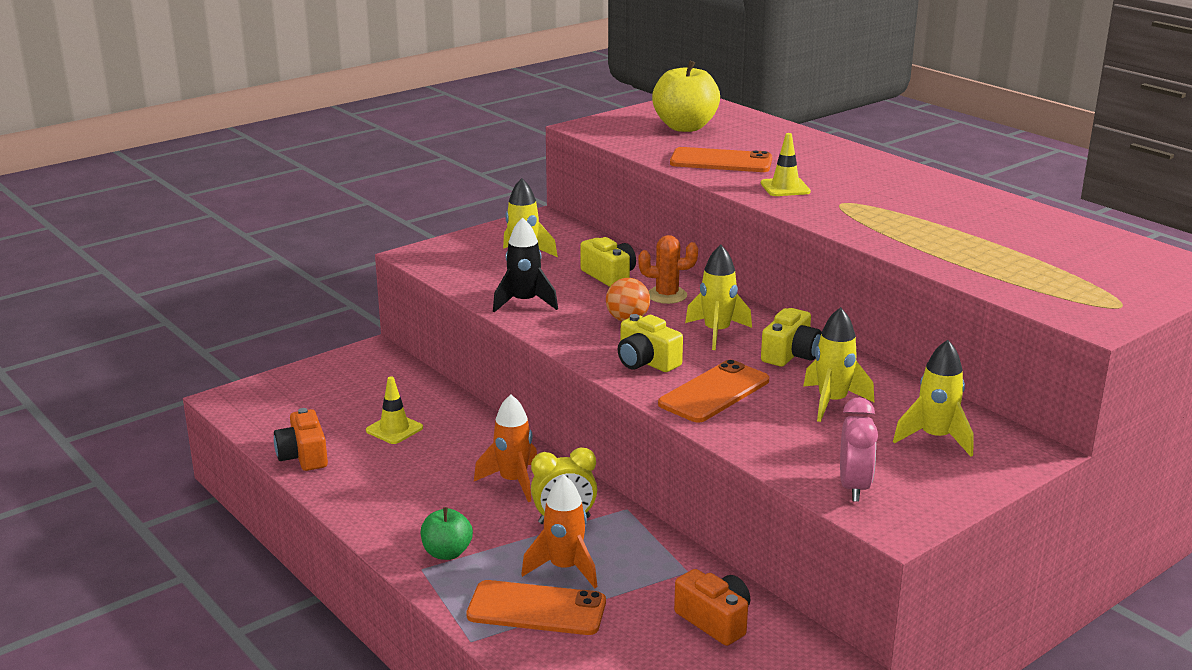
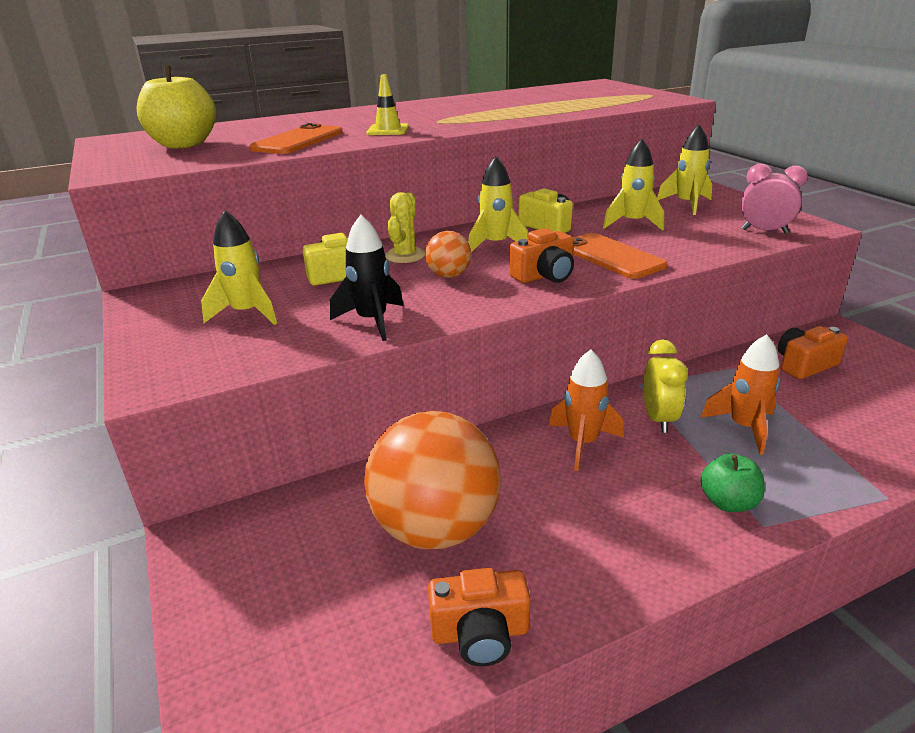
camera: 75 degrees left, 5 degrees up
(394, 429) = (436, 528): yellow traffic cone -> orange ball
(536, 609) = (817, 450): orange phone -> none
(646, 362) = (544, 275): yellow camera -> orange camera
(667, 295) = (405, 255): orange cactus -> yellow cactus

